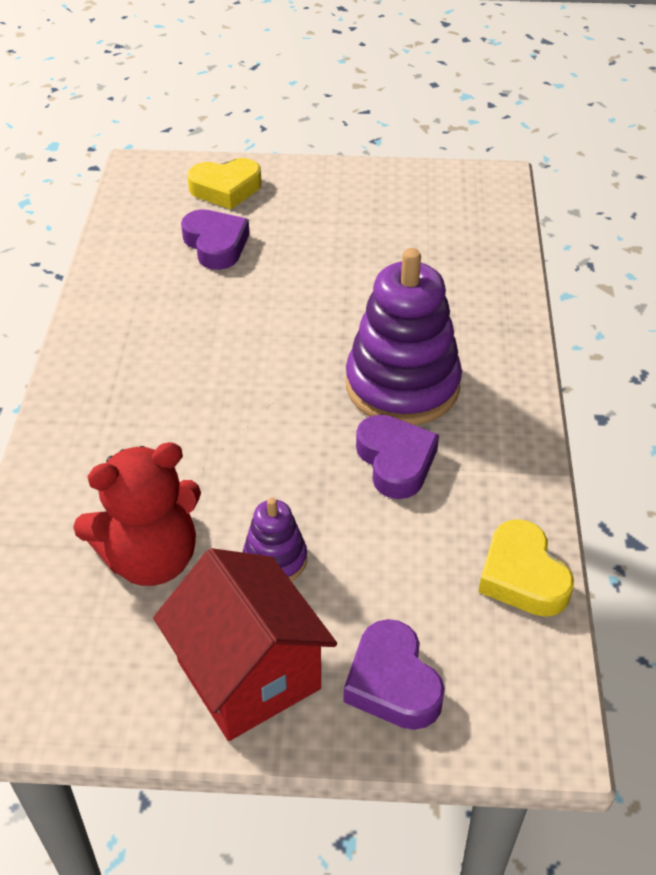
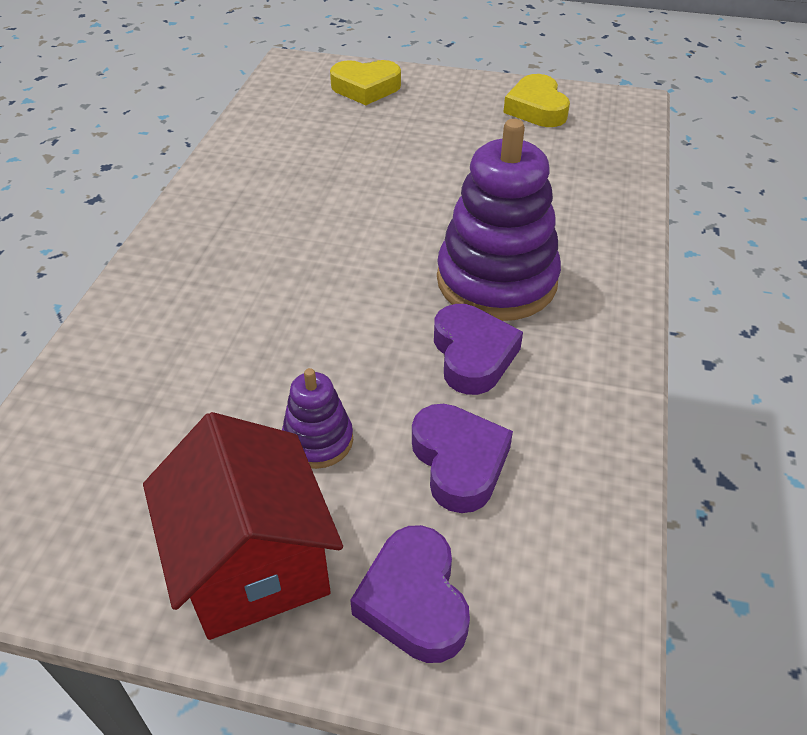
camera: 10 degrees right, 0 degrees up
(151, 558) = (188, 421): red teddy bear -> none
(216, 245) = (342, 134): purple heart -> purple heart (459, 462)
(522, 576) = (590, 498): yellow heart -> yellow heart (536, 108)

